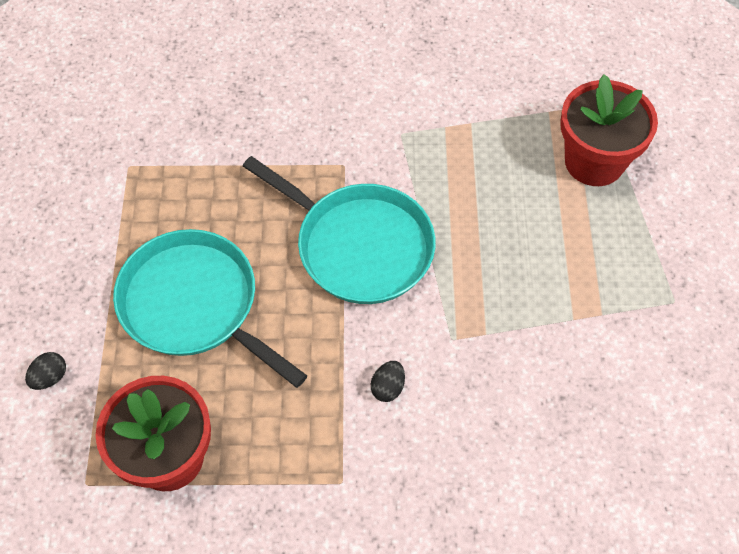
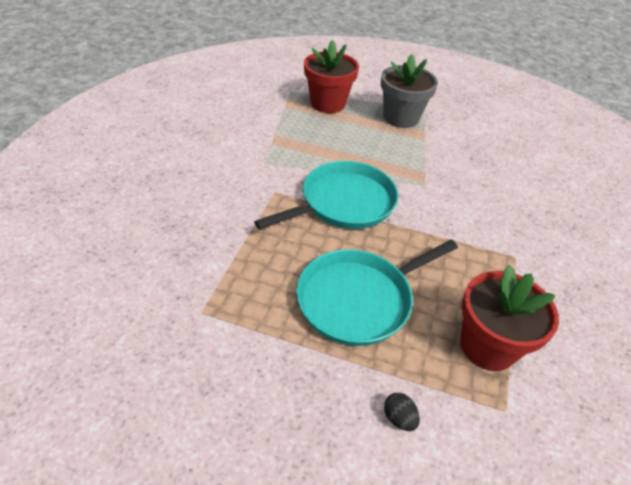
camera: 75 degrees left, 15 degrees down
(388, 387) = (452, 219): black egg -> none
(618, 272) = (401, 118): none -> grey flower pot

